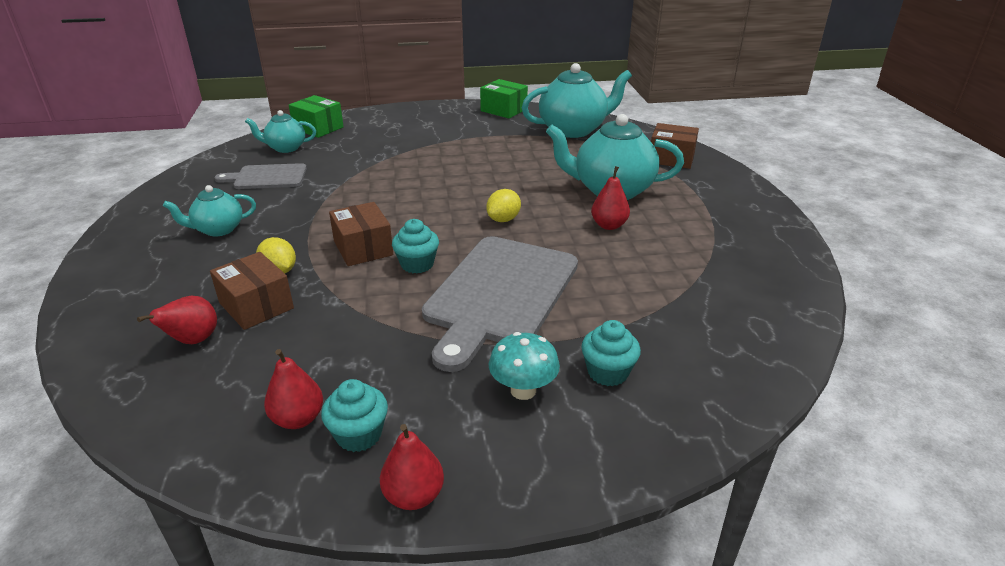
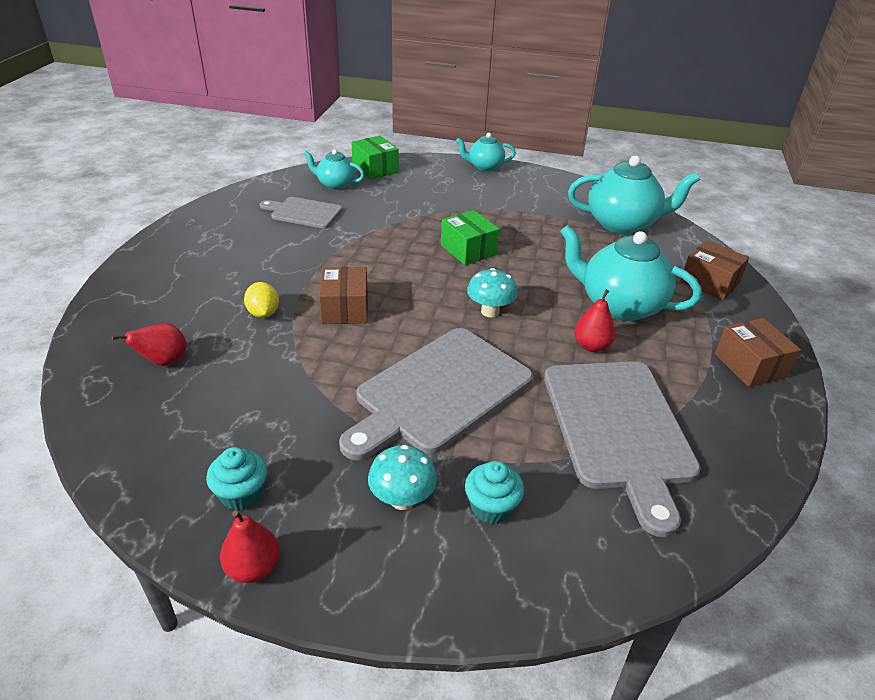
camera: 20 degrees right, 5 degrees up
(218, 229) = (237, 257): turquoise teapot -> turquoise teapot (484, 167)
(256, 306) = (227, 342): brown box -> brown box (750, 365)
(298, 419) = (203, 462): red pear -> none
(417, 264) = (382, 339): turquoise cupcake -> none
(503, 110) = (563, 184): green box -> green box (468, 250)
(503, 219) = (490, 311): yellow lemon -> turquoise mushroom
(673, 281) = (619, 429): none -> grey cutting board

